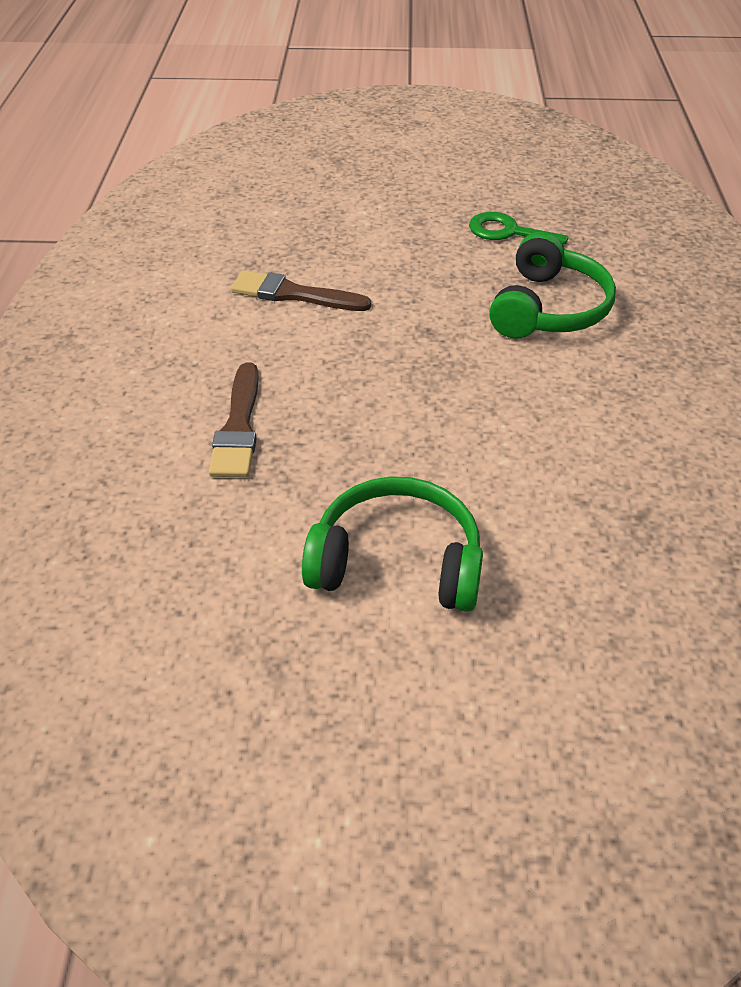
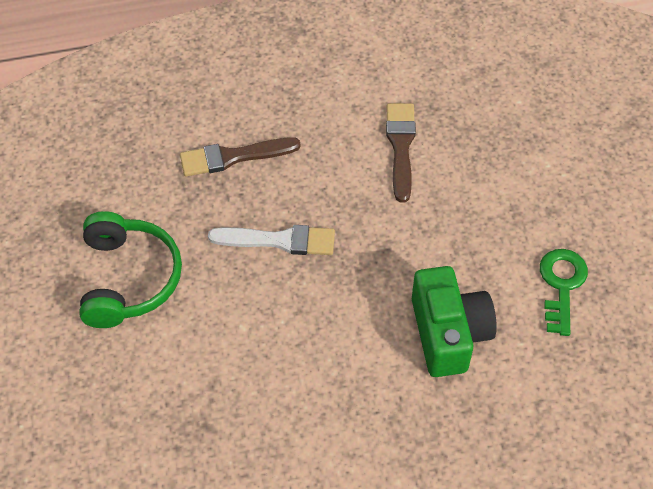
camera: 75 degrees right, 10 degrees up
(386, 408) = (279, 240): none -> white brush
(548, 308) = (448, 333): green headphones -> green camera

